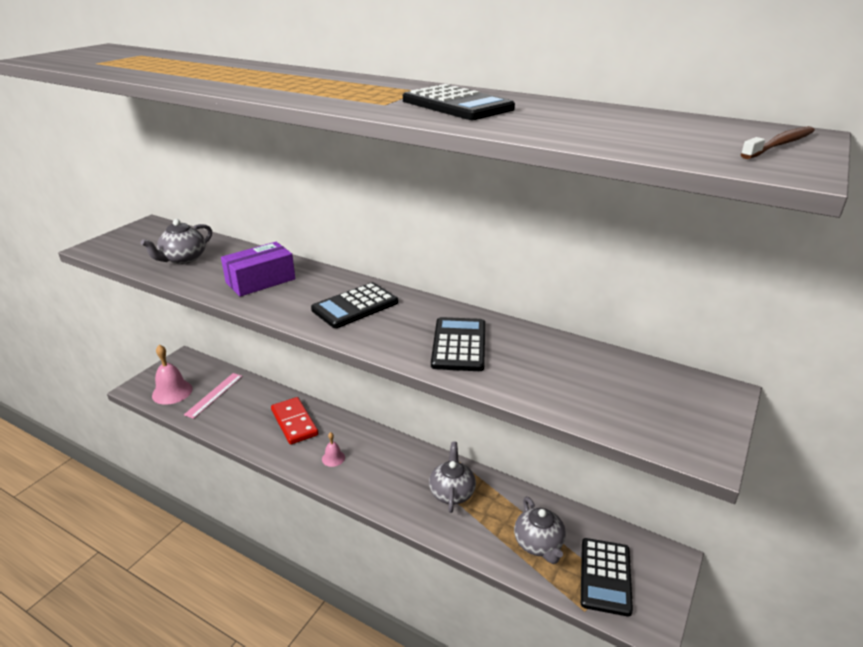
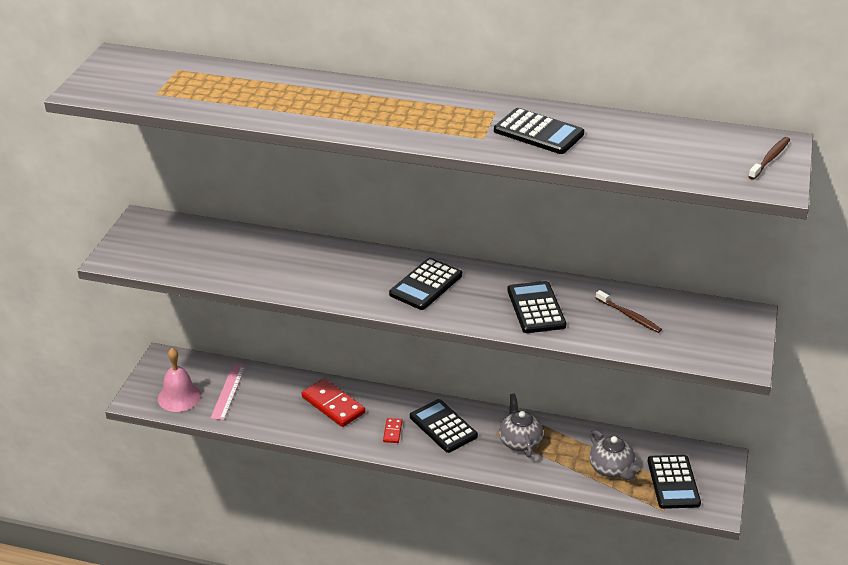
camera: 15 degrees left, 5 degrees up
(183, 259) = (220, 258): grey teapot -> none
(260, 281) = (318, 271): purple box -> none
(333, 458) = (392, 432): pink bell -> red domino
(383, 462) = (443, 426): none -> black calculator
(565, 369) = (629, 316): none -> brown toothbrush

